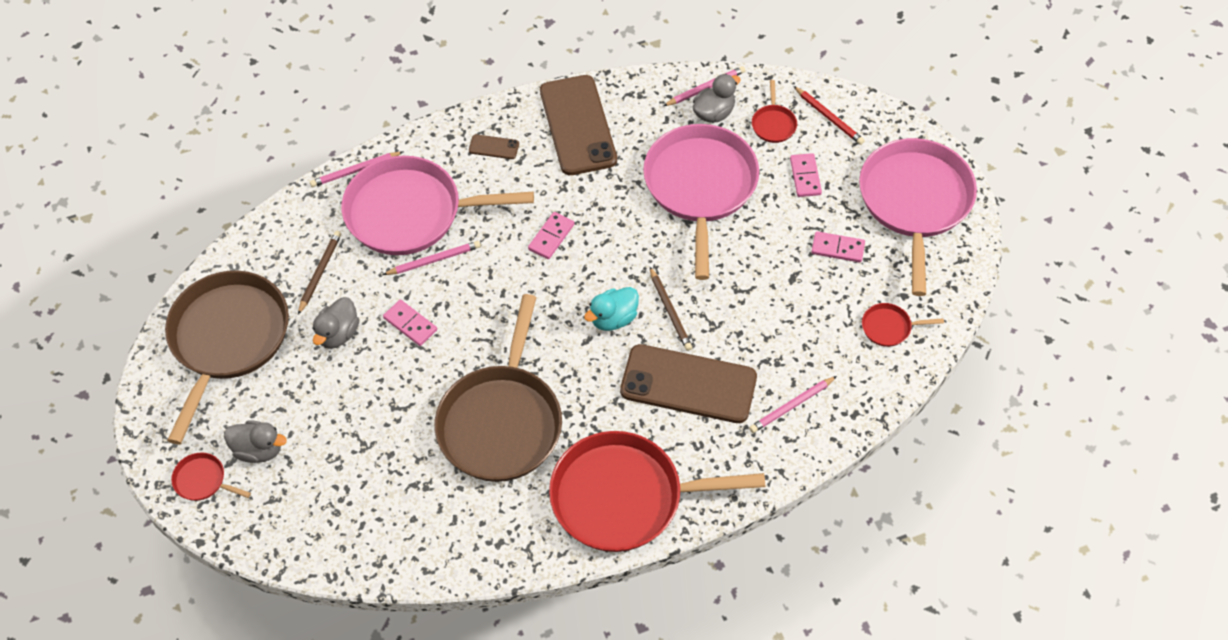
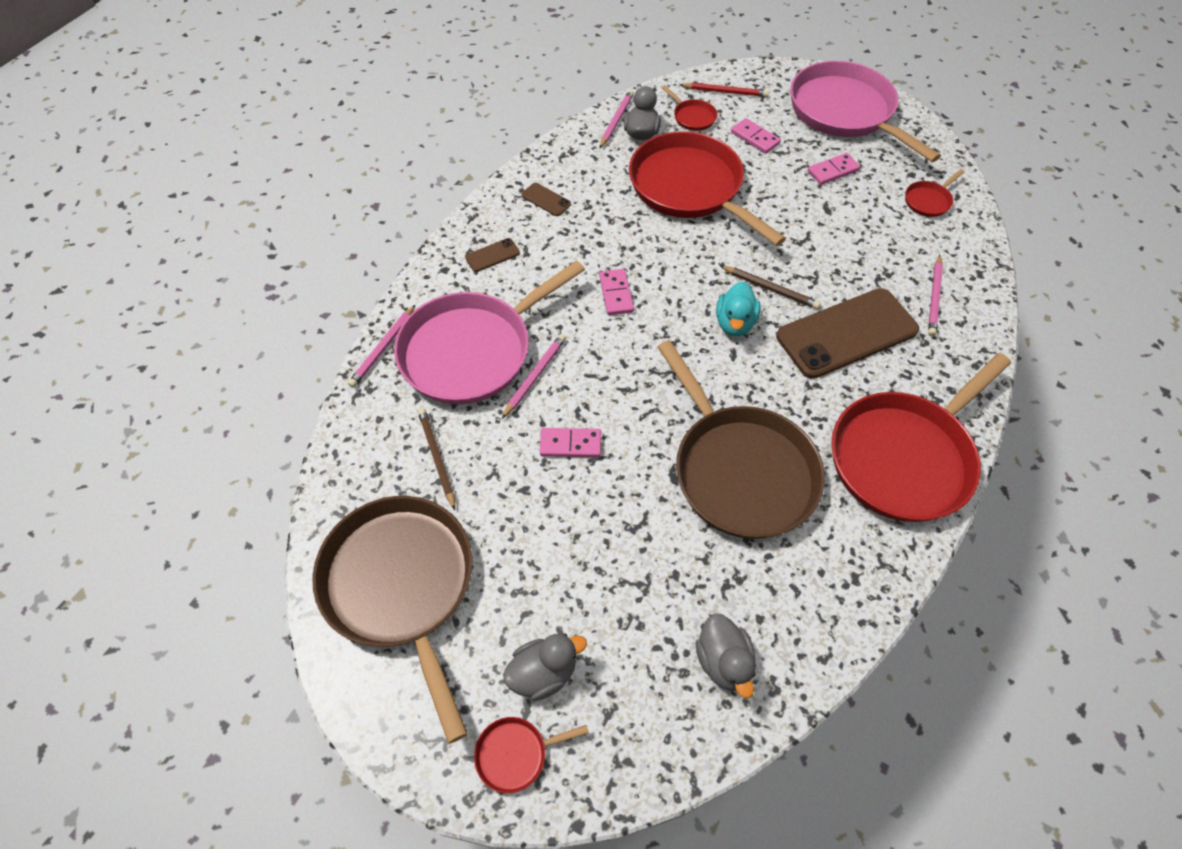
camera: 40 degrees left, 0 degrees up
(338, 334) = (511, 500): grey duck -> grey duck (723, 661)
(578, 125) = (546, 200): brown phone -> brown phone, size x0.41
(700, 186) = (689, 188): pink pan -> red pan

